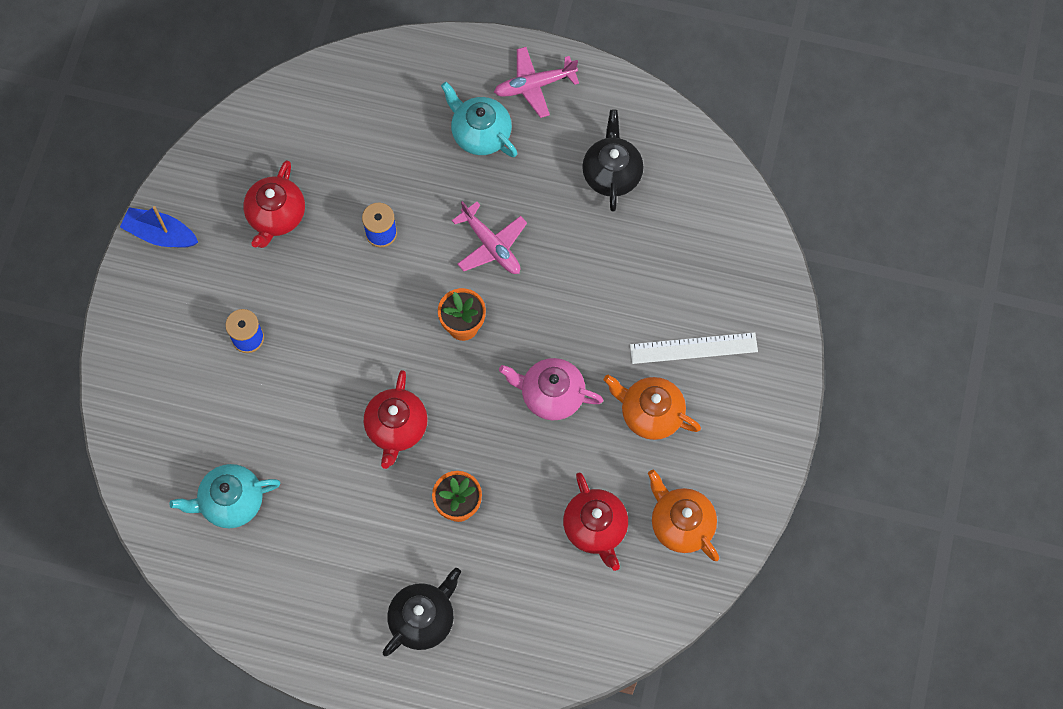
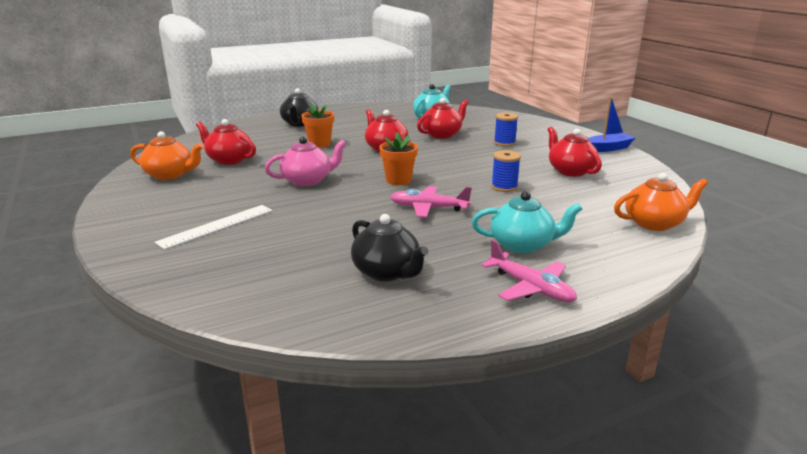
camera: 140 degrees right, 45 degrees down
(286, 424) = (442, 134): none -> red teapot
(534, 85) = (530, 287): pink plane -> pink plane turned 105 degrees clockwise
(650, 413) = (228, 196): orange teapot -> orange teapot (654, 223)

